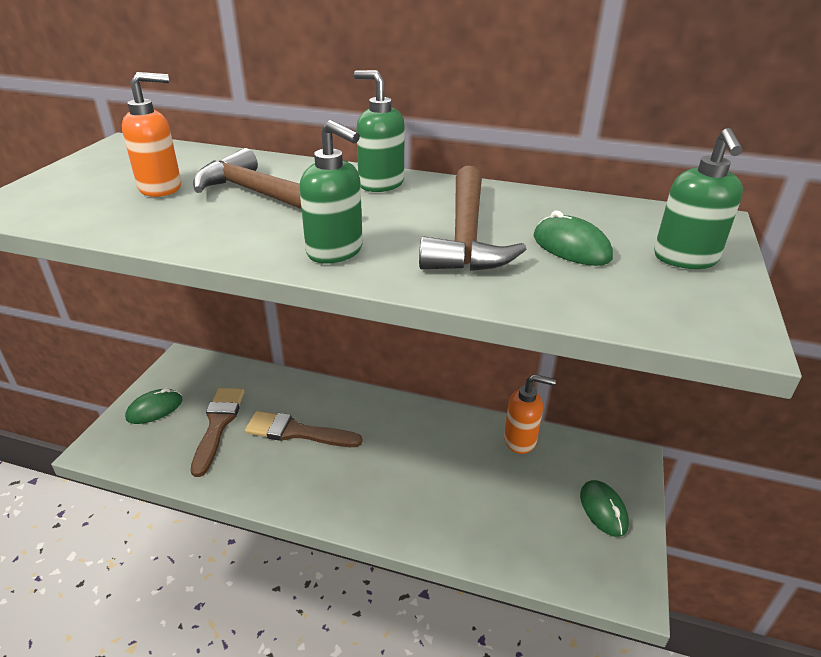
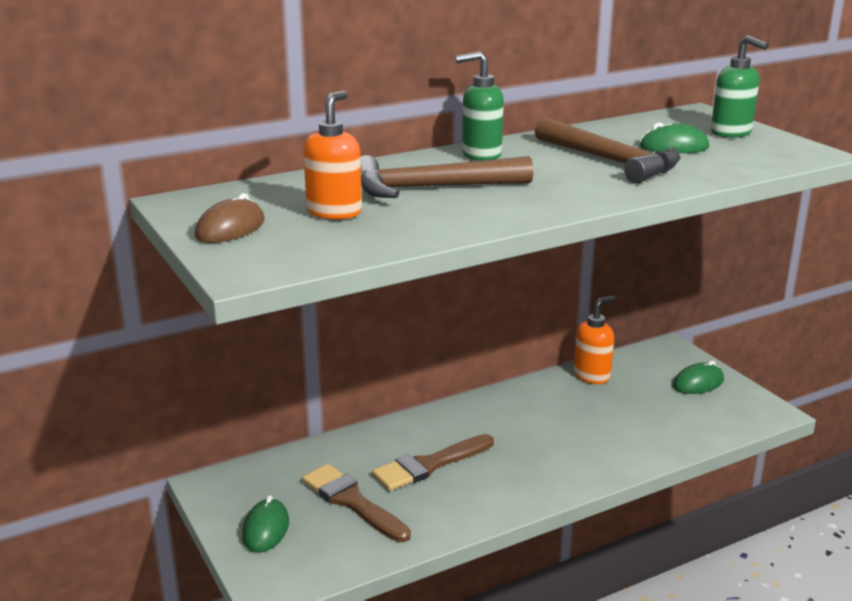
camera: 45 degrees left, 10 degrees down
(85, 173) = (230, 228): none -> brown mouse
(335, 251) = (570, 195): green soap dispenser -> none
(603, 510) = (698, 383): green mouse -> green mouse turned 60 degrees counterclockwise

